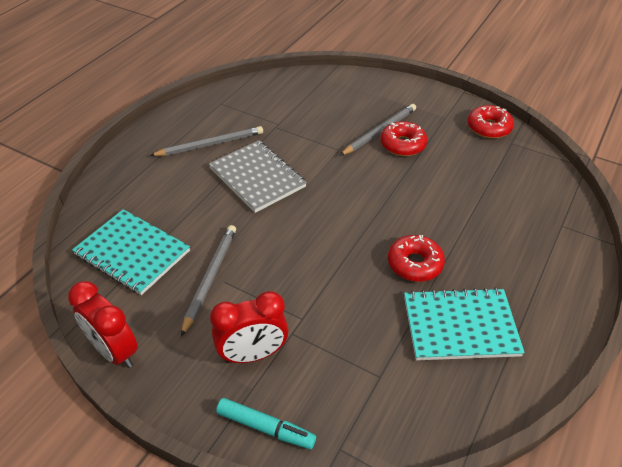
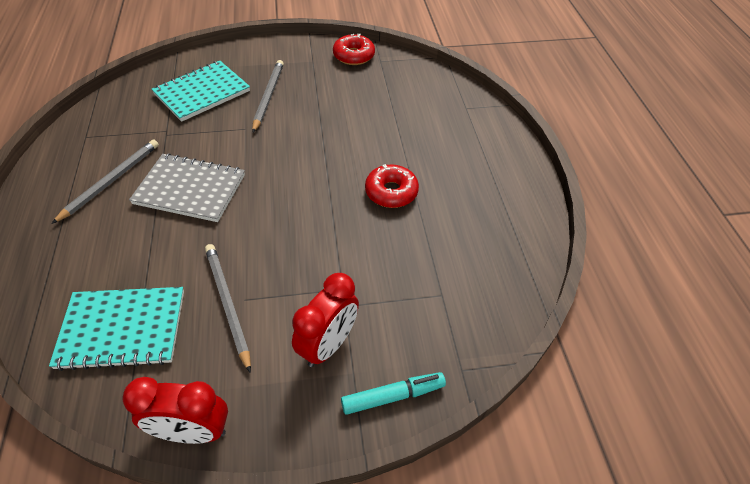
camera: 40 degrees left, 5 degrees up
(403, 144) = (297, 99): red donut -> none
(460, 326) = (463, 220): turquoise notebook -> turquoise notebook (202, 92)

